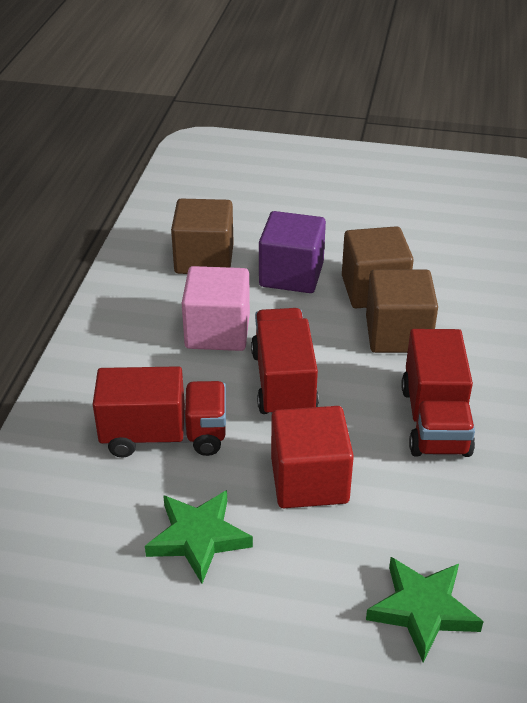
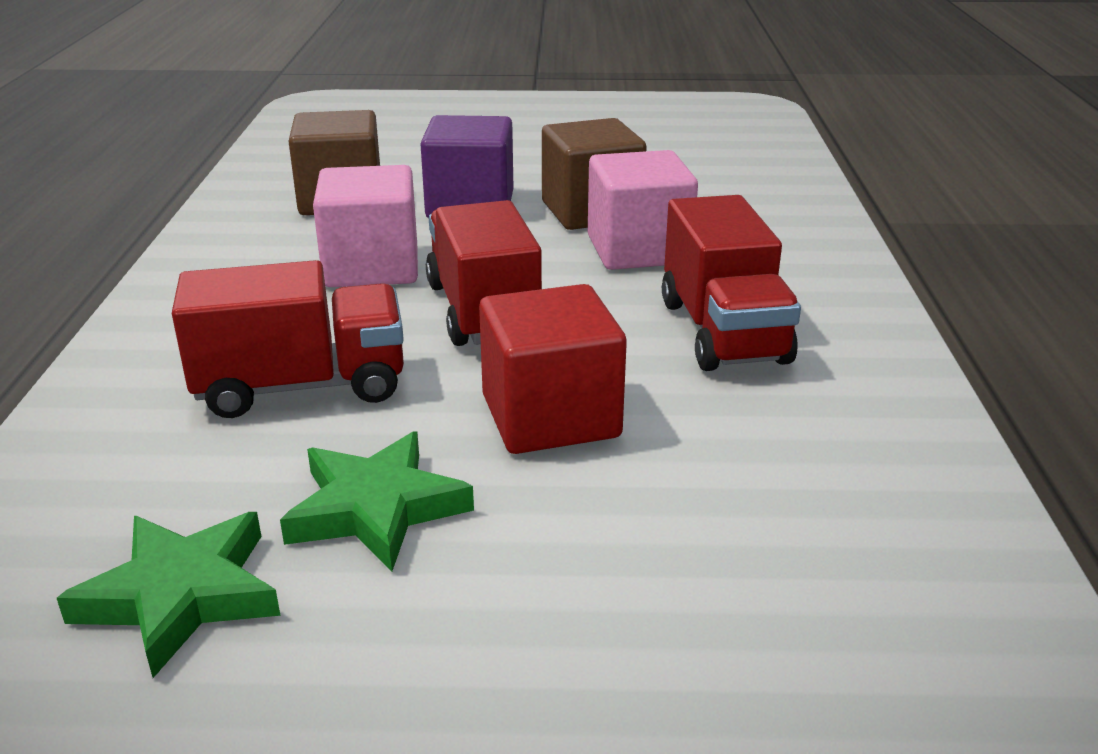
camera: 10 degrees left, 10 degrees down
(398, 334) = (638, 250): brown cube -> pink cube
(422, 610) = (789, 562): green star -> green star (181, 596)

